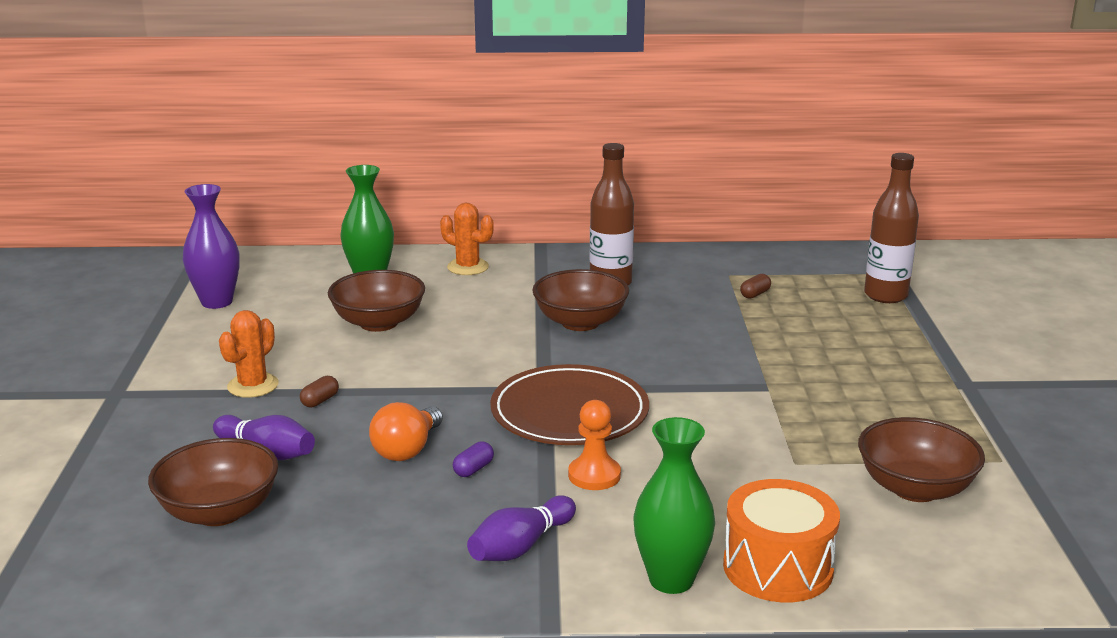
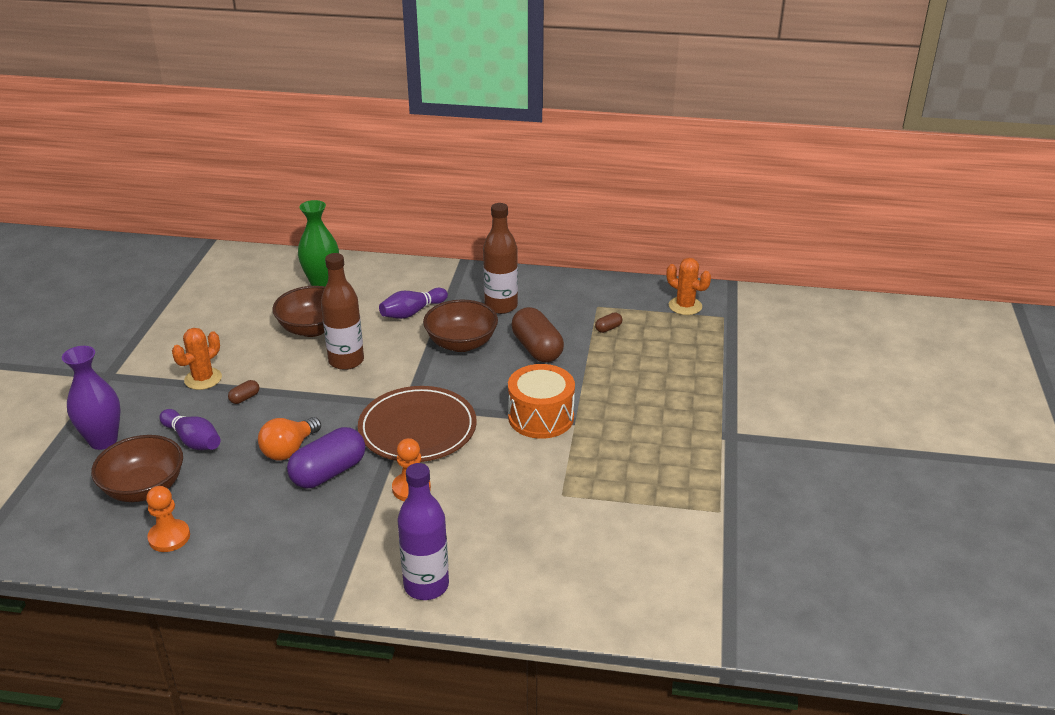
camera: 10 degrees right, 10 degrees up
(217, 302) = (204, 296): purple vase -> purple vase (103, 441)
(280, 563) = (169, 537): none -> orange pawn
(468, 267) = (399, 279): orange cactus -> orange cactus (685, 306)
(473, 469) = (328, 472): purple capsule -> purple capsule, size x2.31
(520, 546) = (334, 544): purple bowling pin -> purple bowling pin (412, 312)
(671, 580) = (426, 585): green vase -> purple bottle
(678, 320) = (537, 349): none -> brown capsule
(777, 568) = (505, 585): orange drum -> orange drum (541, 417)
(885, 295) = (712, 340): brown bottle -> brown bottle (346, 361)
(915, 488) = (640, 529): brown bowl -> none

